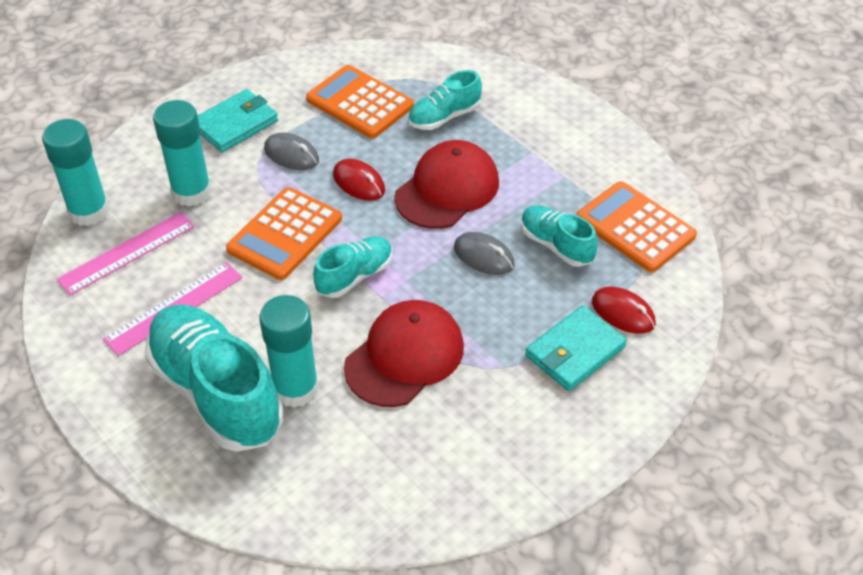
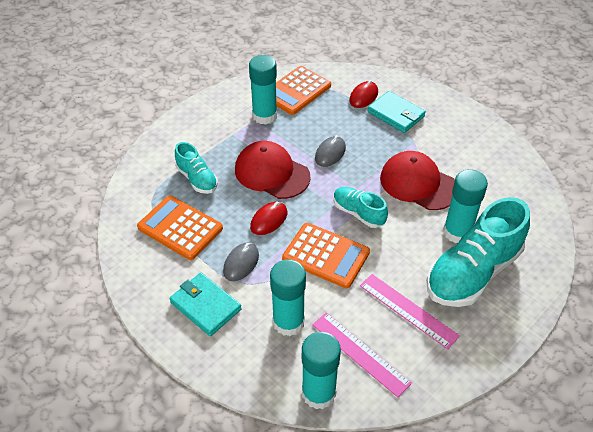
camera: 95 degrees left, 0 degrees up
(359, 103) = (180, 228): orange calculator -> orange calculator turned 90 degrees clockwise
(556, 245) = (316, 122): turquoise shoe -> none
(573, 187) = (264, 116): none -> turquoise glue stick

